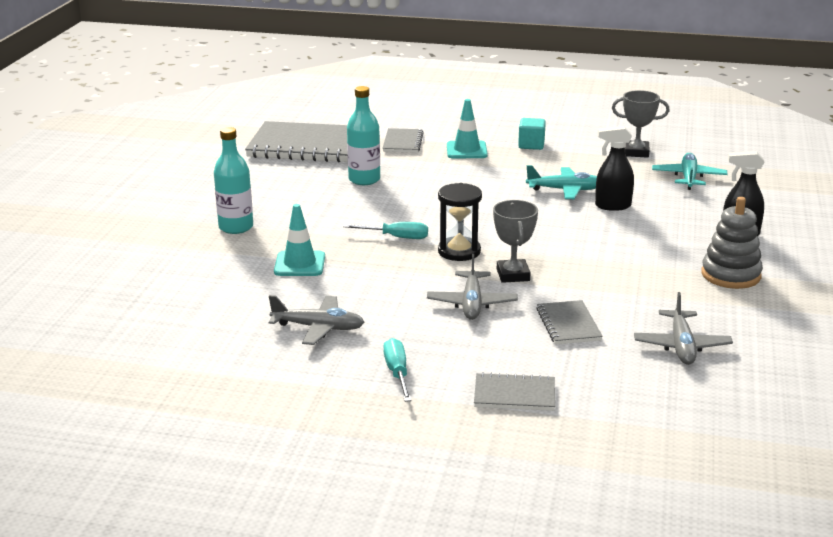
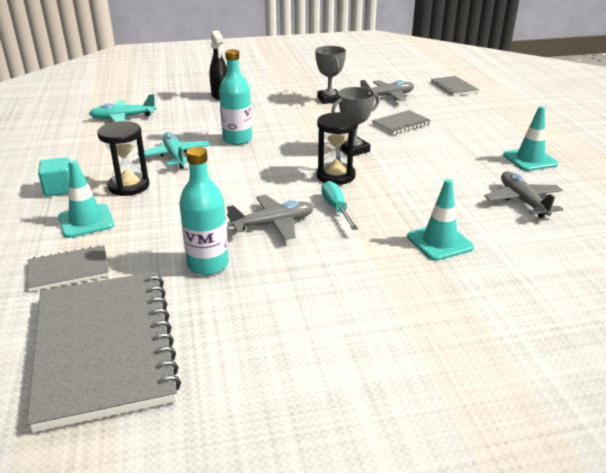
camera: 115 degrees left, 5 degrees up
(236, 227) = (407, 314): turquoise bottle -> turquoise bottle (237, 139)
(397, 373) = (530, 160): turquoise screwdriver -> turquoise traffic cone
(472, 303) = (412, 155): grey plane -> grey plane (273, 224)
(514, 395) = (497, 125): grey notebook -> grey notebook (454, 87)
(515, 167) = (129, 186): none -> black hourglass
(612, 206) = (198, 135): black spray bottle -> none
(636, 152) = (68, 141): grey trophy -> grey trophy (329, 99)
(731, 275) = (285, 93): grey stacking toy -> none

